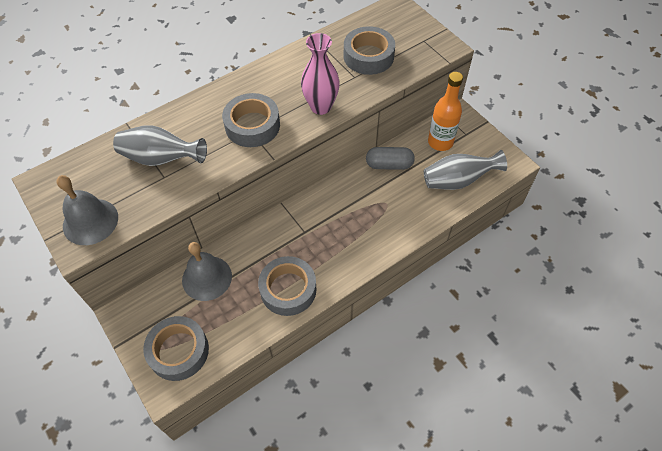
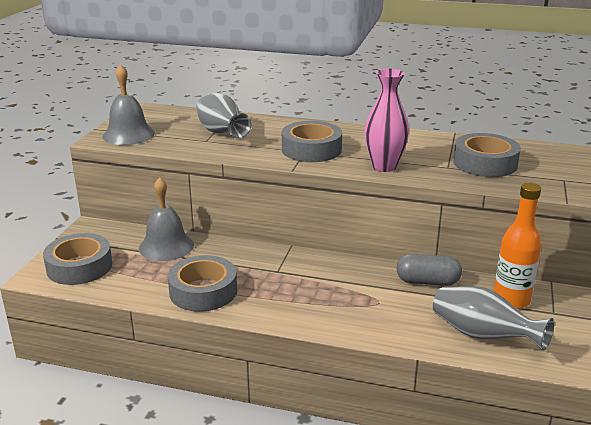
camera: 50 degrees right, 30 degrees down
(389, 165) = (427, 281): grey capsule -> grey capsule turned 45 degrees counterclockwise

